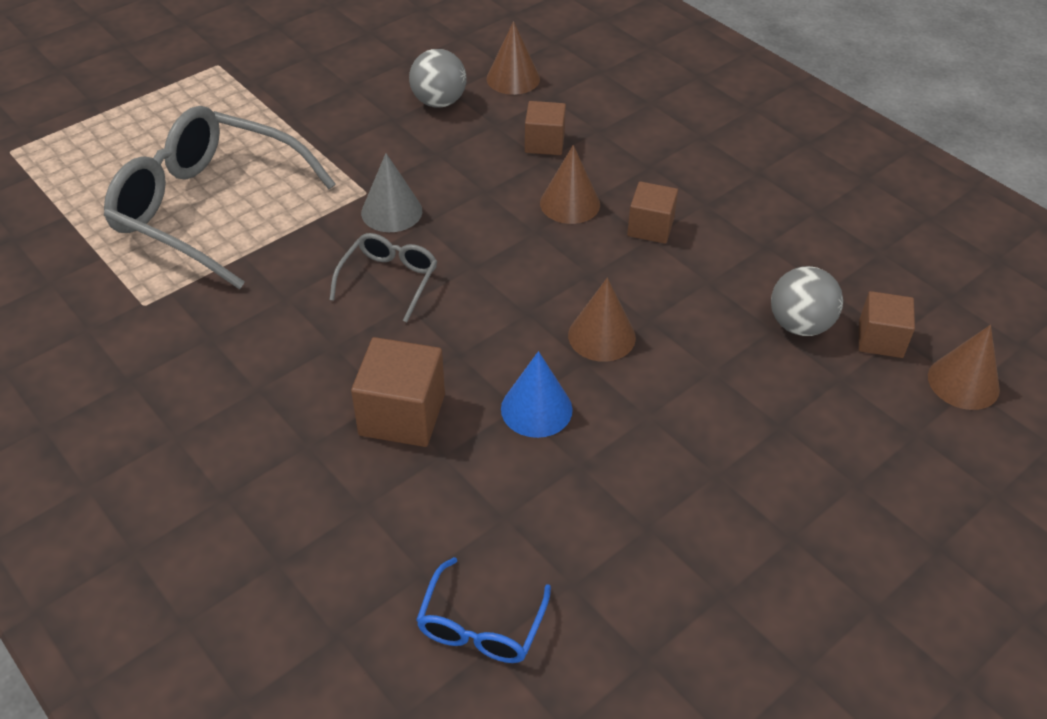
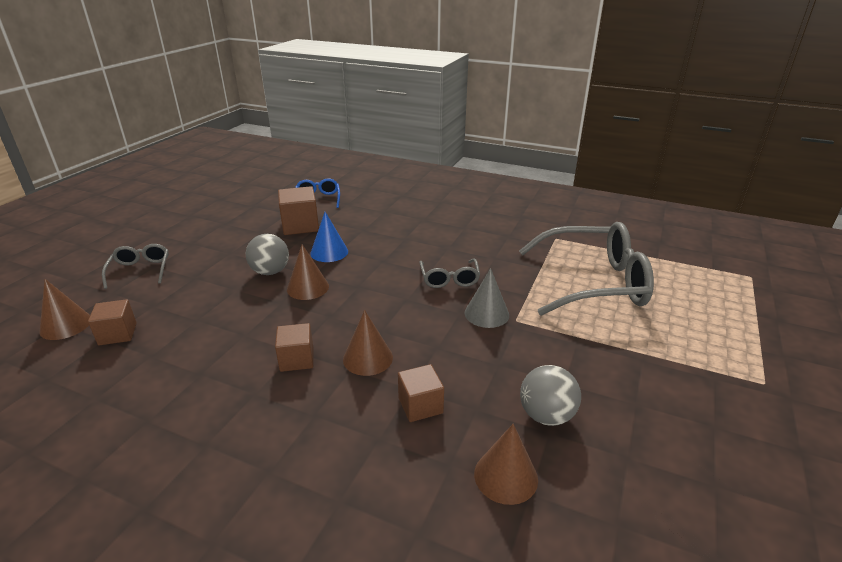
camera: 155 degrees right, 15 degrees down
(402, 415) = (392, 235): brown cube -> brown cube (300, 226)
(799, 325) = (176, 327): grey ball -> grey ball (270, 272)
(880, 480) = (140, 270): none -> grey glasses

